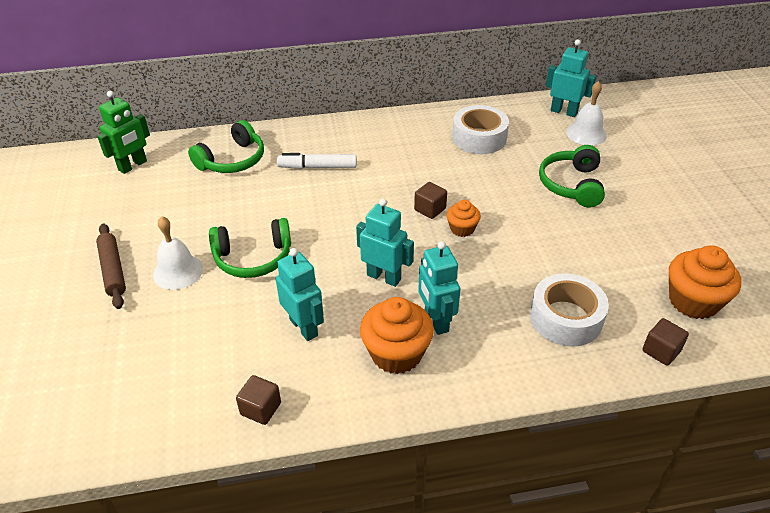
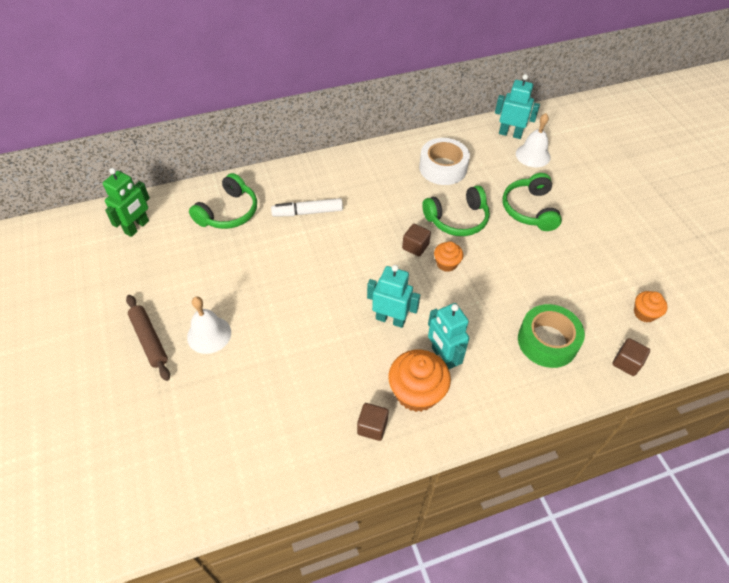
camera: 10 degrees left, 10 degrees up
(253, 258) = (273, 313): green headphones -> green headphones (457, 219)
(261, 409) = (315, 460): brown cube -> brown cube (372, 427)
(304, 327) = (333, 377): turquoise robot -> none
(566, 318) = (547, 341): white tape -> green tape
(693, 301) = (644, 313): orange cupcake -> orange cupcake, size x0.56

